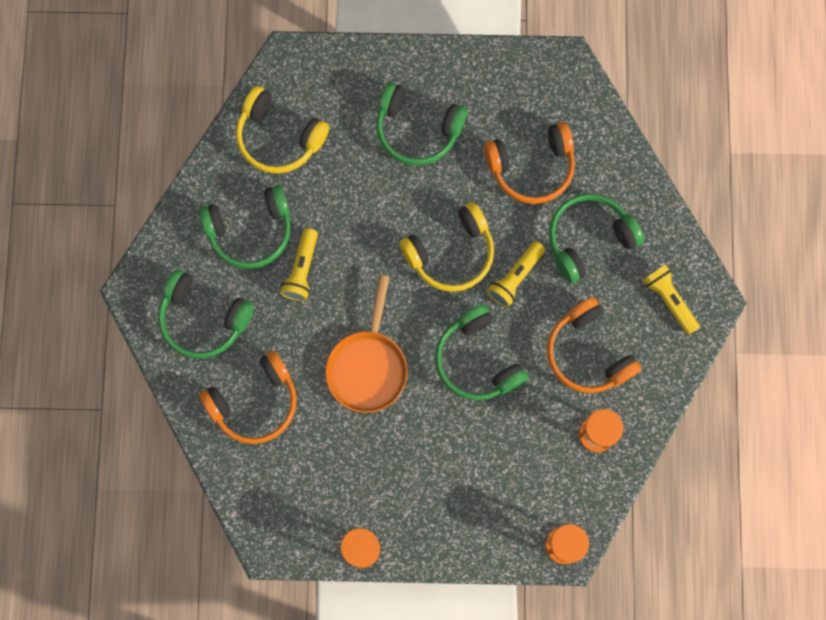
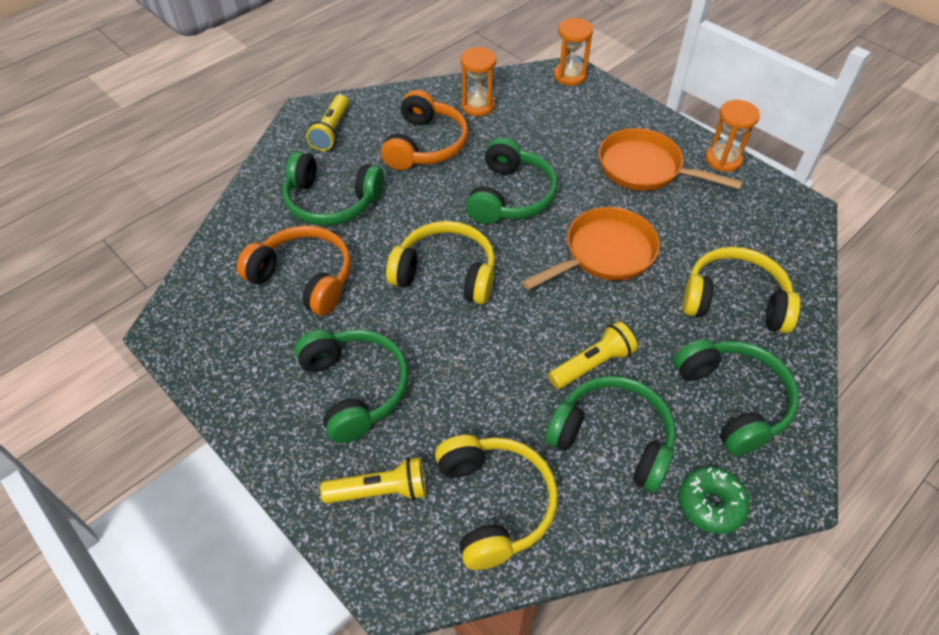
camera: 135 degrees left, 25 degrees down
(170, 239) = (710, 504): none -> green donut
(255, 402) = (734, 301): orange headphones -> yellow headphones
(410, 482) = (645, 168): none -> orange pan
(515, 277) = (417, 221): yellow flashlight -> yellow flashlight (380, 491)

